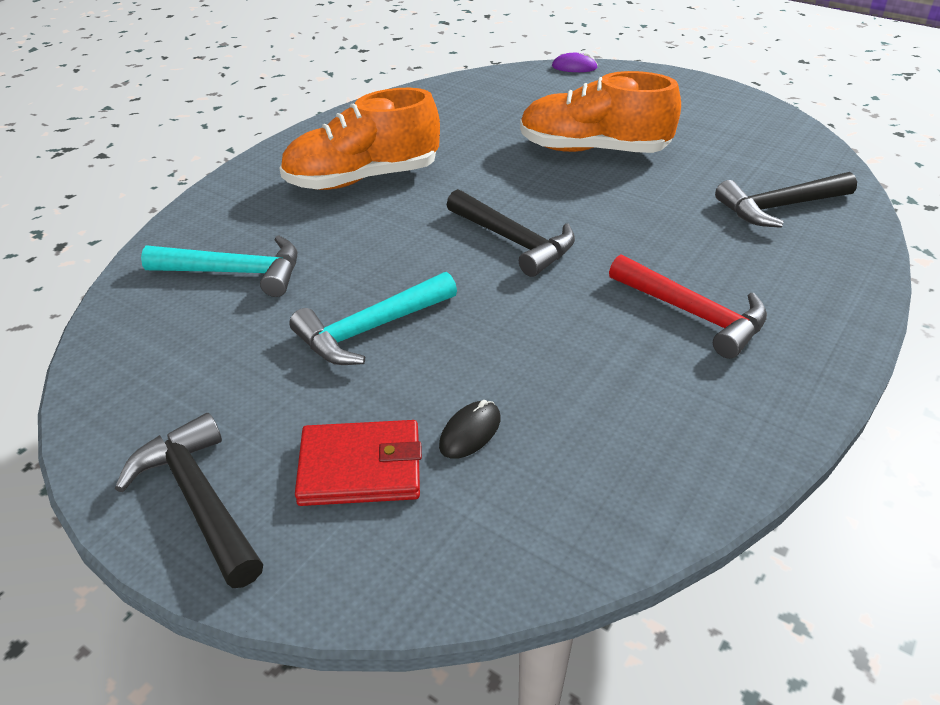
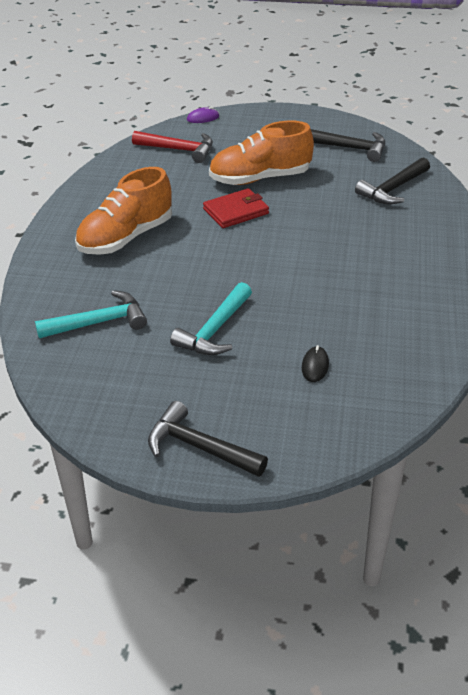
camera: 25 degrees left, 0 degrees up
(360, 467) = (272, 402): red wallet -> red wallet (236, 211)
(514, 241) = (257, 253): black hammer -> black hammer (351, 148)
(694, 314) = (386, 267): red hammer -> red hammer (179, 150)

